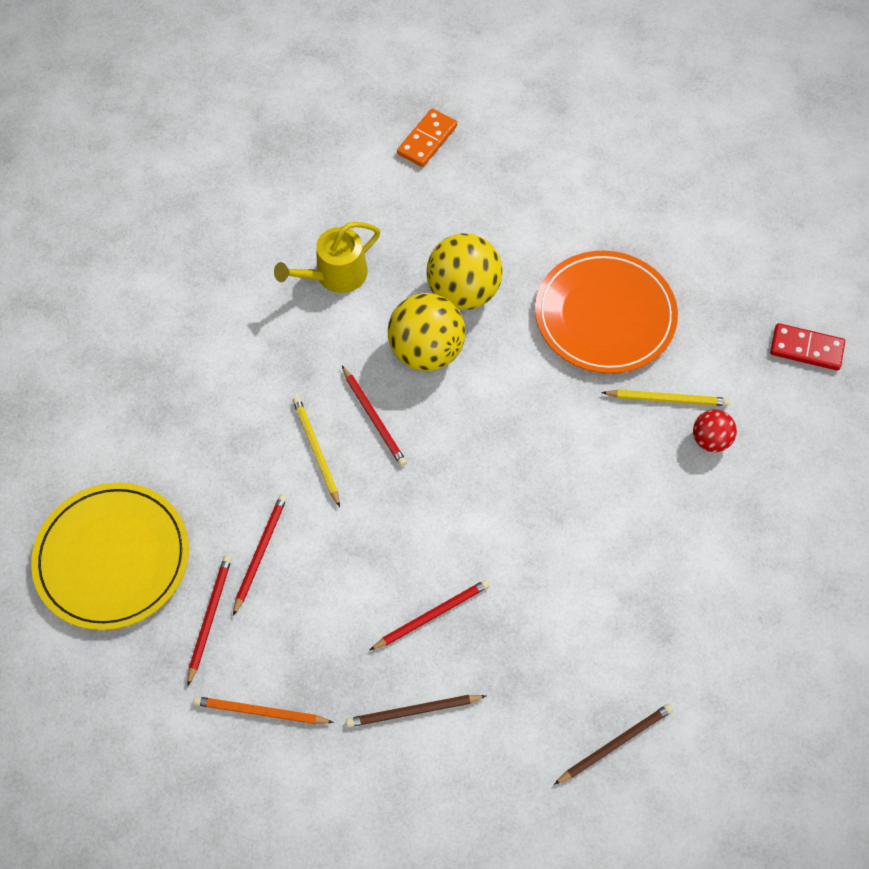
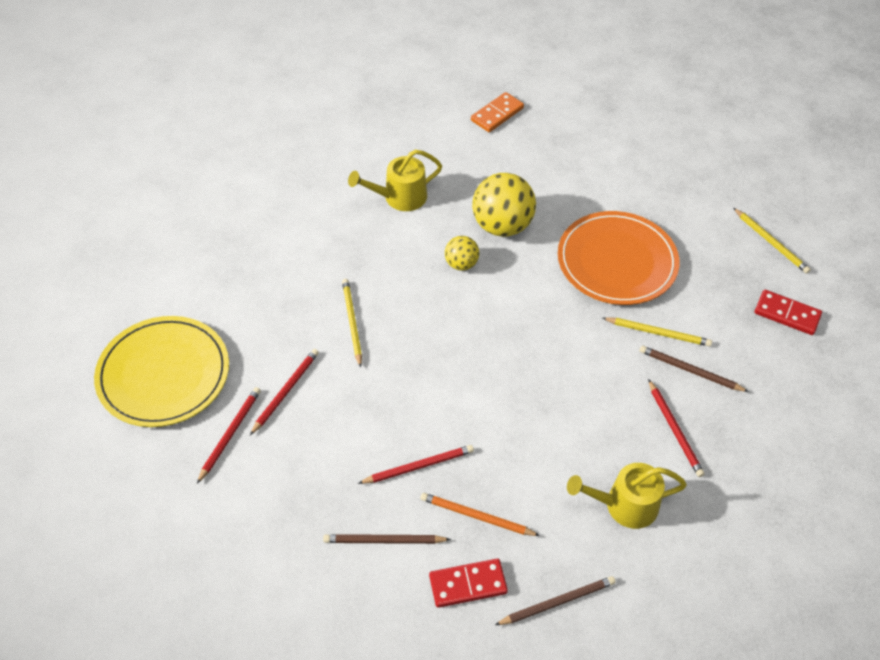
camera: 10 degrees right, 10 degrees down
(260, 712) = (252, 516): orange pencil -> orange pencil (476, 516)
(374, 418) = (406, 306): red pencil -> red pencil (675, 430)
(426, 351) = (461, 264): yellow ball -> yellow ball, size x0.54
(515, 743) = (468, 584): none -> red domino
(667, 617) = (625, 505): none -> yellow watering can
(710, 440) = (690, 370): red ball -> brown pencil
(775, 259) = (771, 242): none -> yellow pencil

